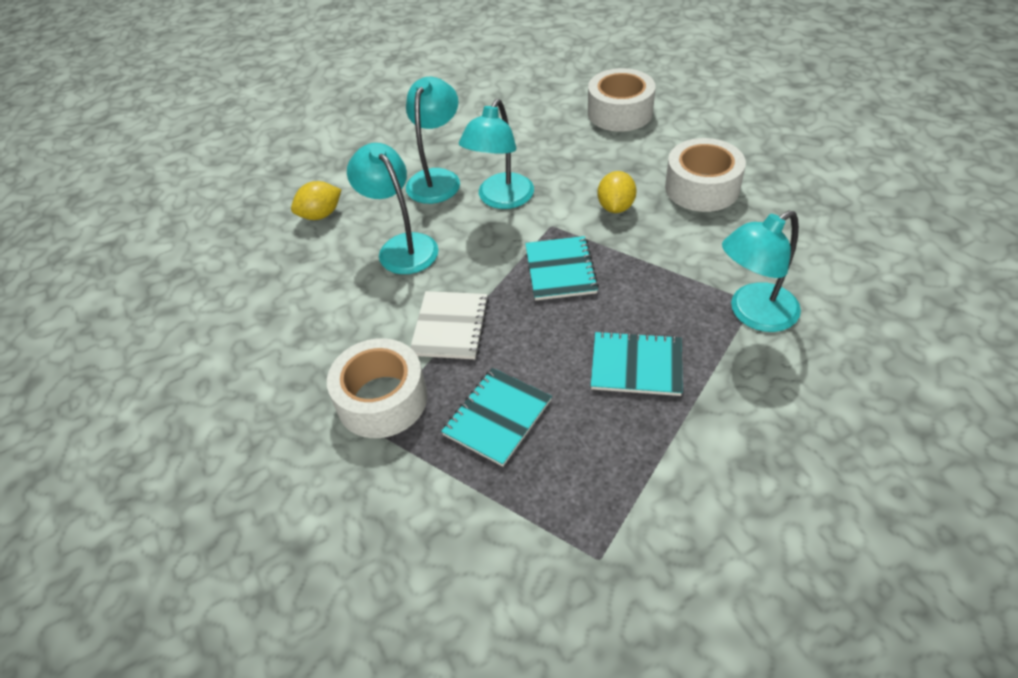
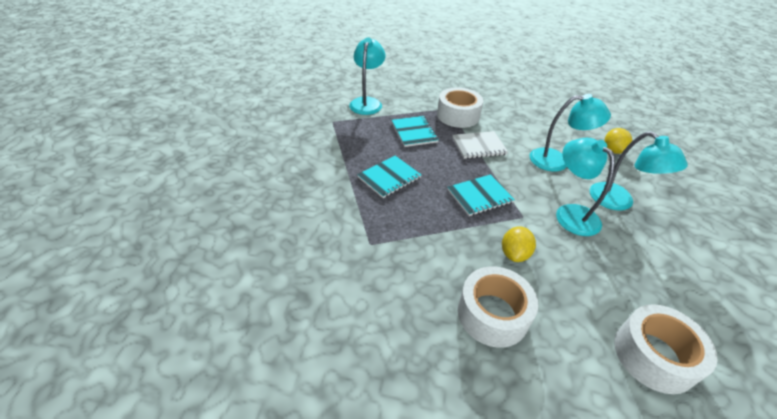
camera: 125 degrees right, 5 degrees down
(450, 327) = (479, 146): white notebook -> white notebook turned 60 degrees counterclockwise
(560, 270) = (480, 196): turquoise notebook -> turquoise notebook turned 60 degrees counterclockwise
(615, 207) = (514, 254): yellow lemon -> yellow lemon turned 60 degrees clockwise
(753, 314) = (363, 236): turquoise lamp -> turquoise lamp (367, 102)

